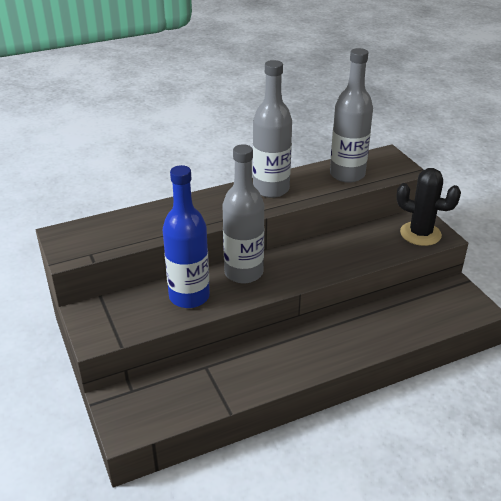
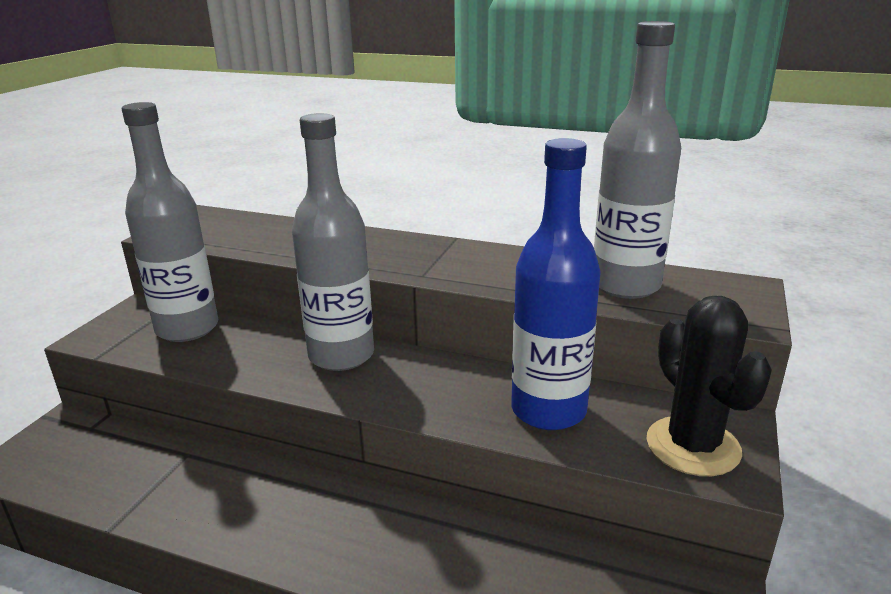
camera: 45 degrees right, 10 degrees down
(189, 296) = (241, 347): blue bottle -> blue bottle (548, 410)
(271, 189) = (481, 260): grey bottle -> grey bottle (187, 328)

